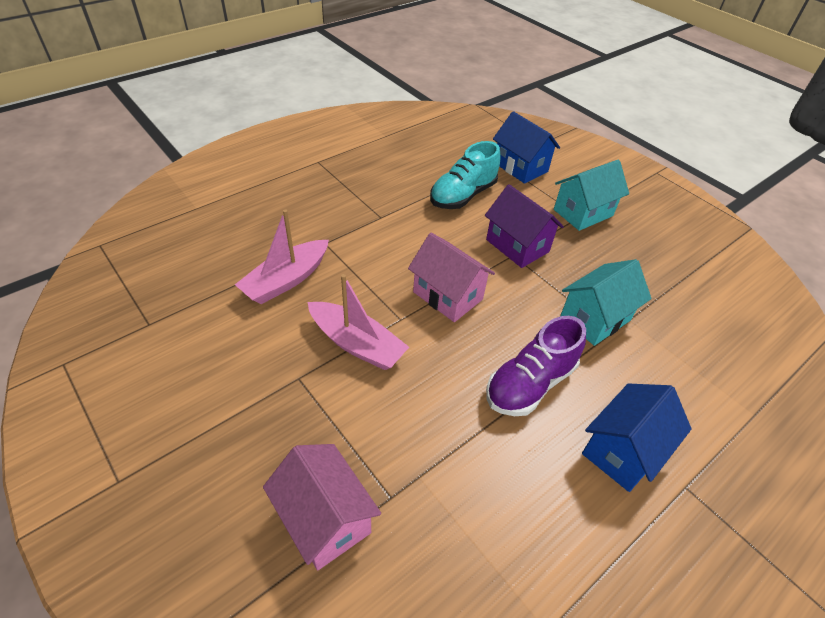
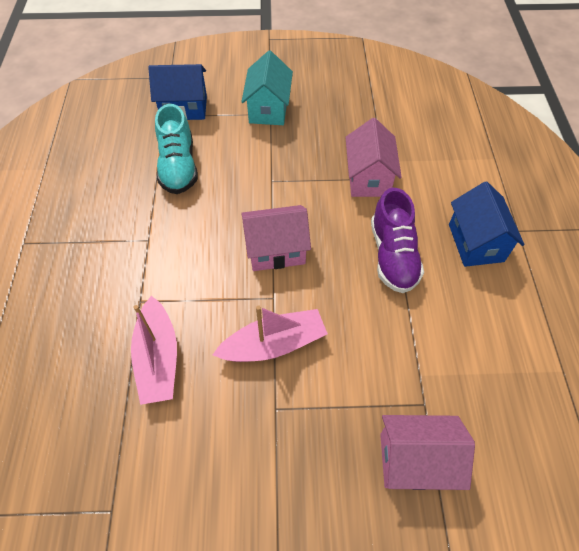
camera: 50 degrees left, 10 degrees up
(517, 246) = (265, 171): purple house -> none
(595, 318) = (368, 178): turquoise house -> pink house

